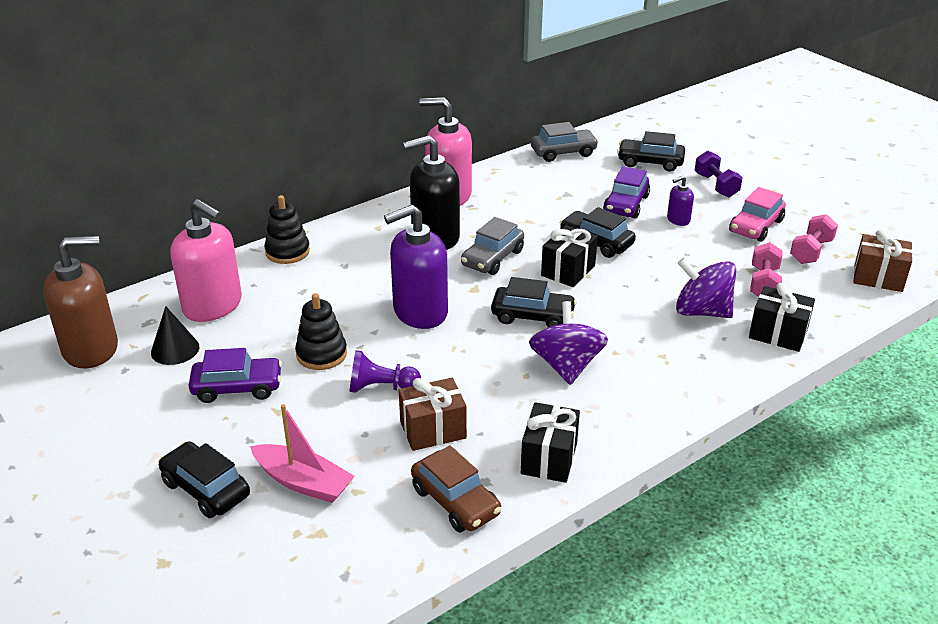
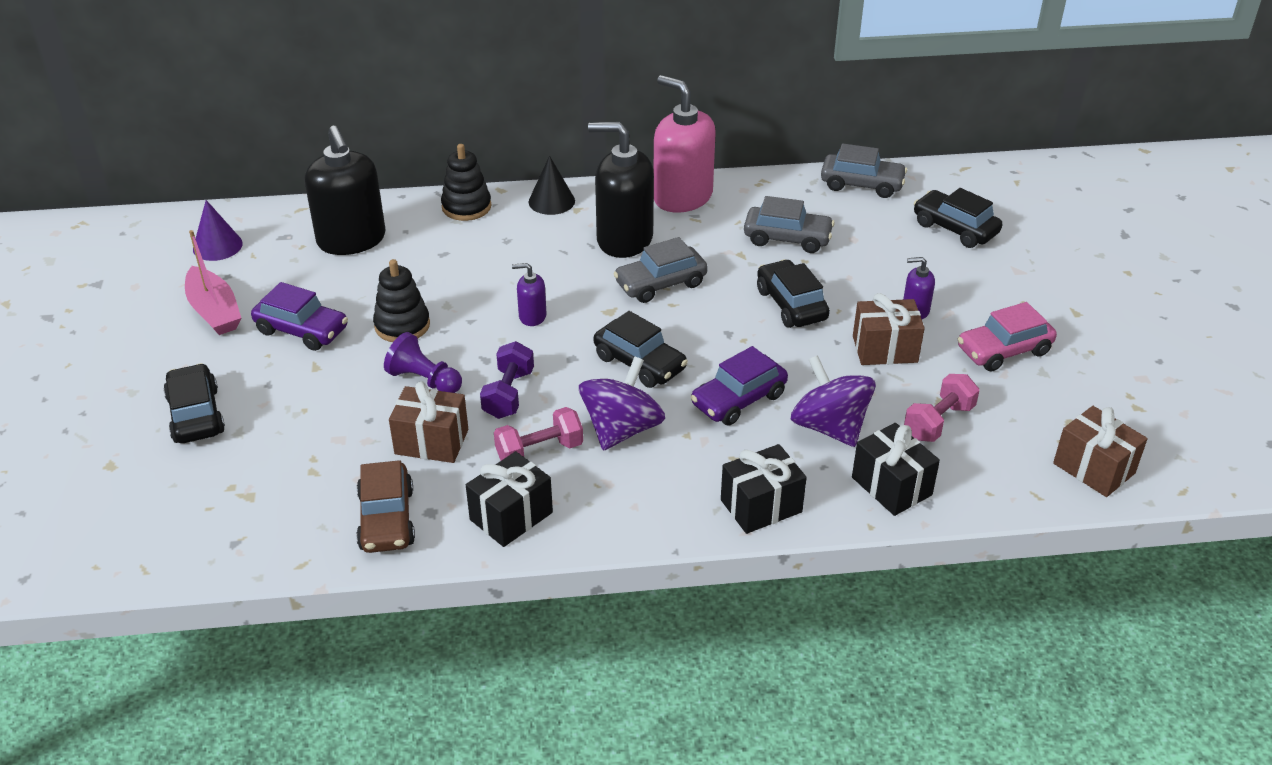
camera: 30 degrees right, 5 degrees up
(91, 349) = (217, 246): brown soap dispenser -> purple cone
(175, 349) = (283, 272): black cone -> black cone (551, 201)
(213, 306) = (351, 240): pink soap dispenser -> black soap dispenser
(303, 482) = (277, 443): pink boat -> pink boat (214, 311)
(420, 312) = (532, 316): purple soap dispenser -> purple soap dispenser, size x0.46
(549, 201) = (787, 238): none -> grey car
(568, 270) = (727, 326): black gift -> black gift (761, 506)
(626, 204) = (871, 271): purple car -> purple car (738, 400)
(684, 250) = (885, 349): none -> brown gift
(716, 185) = (1007, 283): purple dumbbell -> purple dumbbell (508, 394)
(811, 251) = (1041, 405): pink dumbbell -> pink dumbbell (539, 451)

